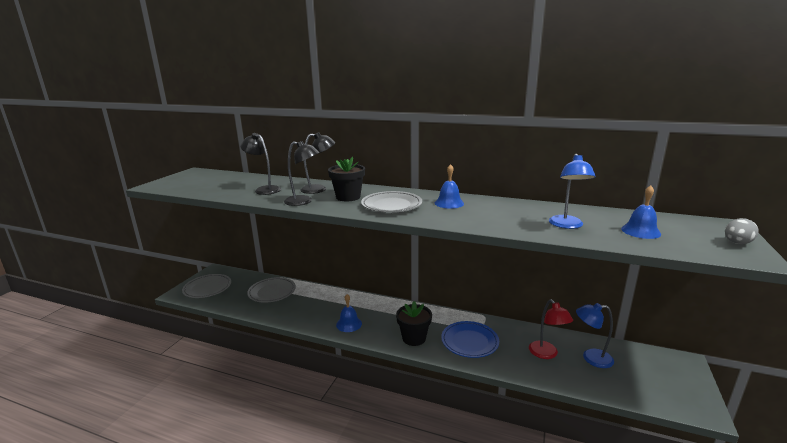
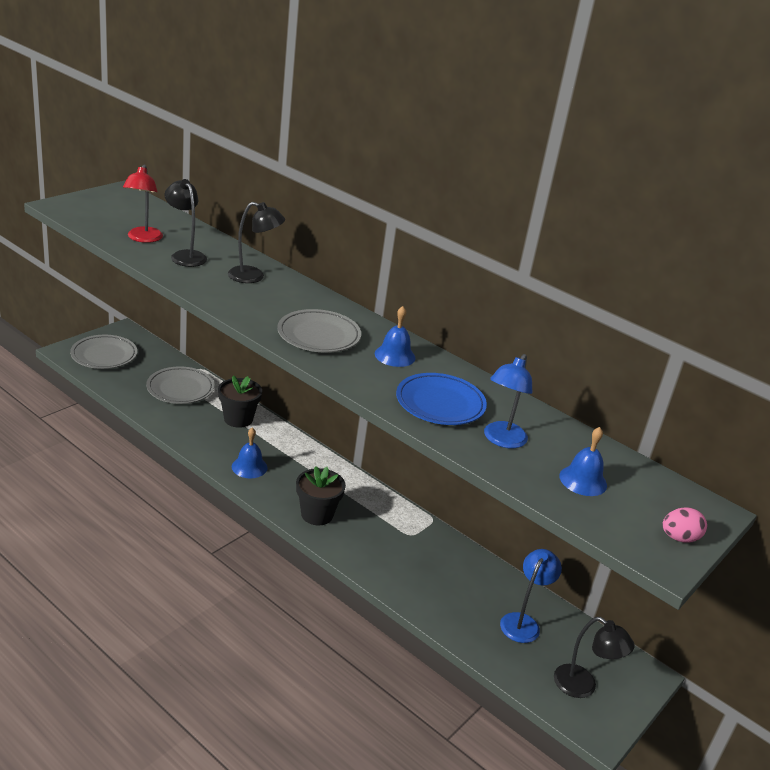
camera: 15 degrees right, 10 degrees up
(303, 202) = (217, 294): black lamp -> black lamp (583, 686)
(348, 197) = (278, 303): black flower pot -> black flower pot (238, 419)
(469, 342) = (383, 545): blue plate -> blue plate (440, 404)
(546, 354) = (469, 596): red lamp -> red lamp (143, 238)
(591, 358) = (523, 622): blue lamp -> blue lamp turned 90 degrees clockwise
(737, 243) = (679, 538): grey egg -> pink egg

